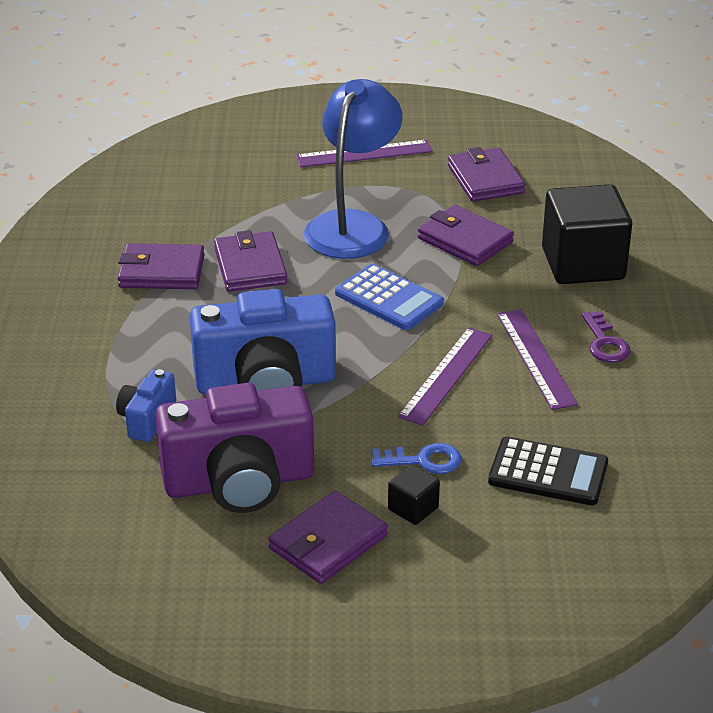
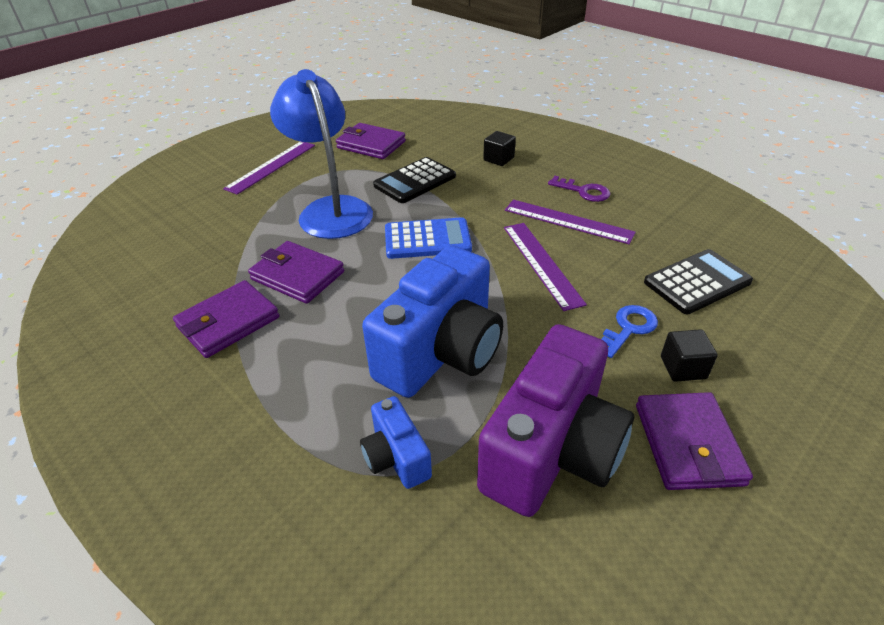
camera: 45 degrees left, 5 degrees up
(465, 240) = (415, 181): purple wallet -> black calculator
(583, 264) = (498, 159): black cube -> black cube, size x0.44

